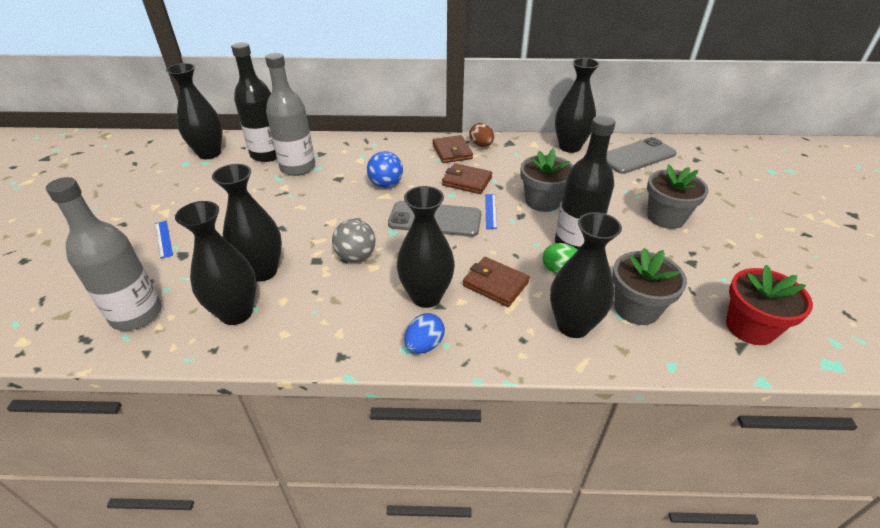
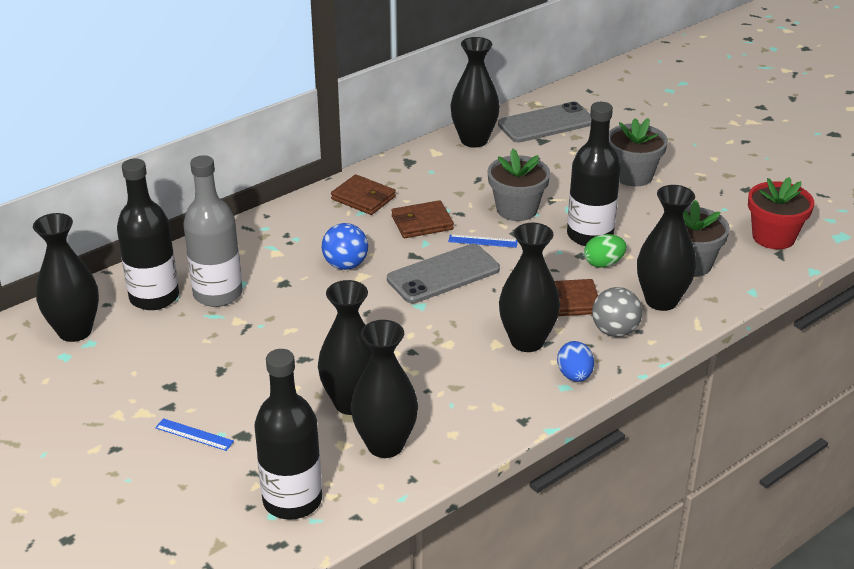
camera: 40 degrees left, 5 degrees down
(136, 314) = (292, 500): grey bottle -> black bottle
(356, 256) = (419, 344): grey ball -> grey ball (614, 331)
(481, 145) = (384, 177): brown egg -> none
(490, 211) = (483, 241): blue ruler -> blue ruler turned 45 degrees counterclockwise
(637, 156) = (546, 123): grey phone -> grey phone turned 45 degrees clockwise

